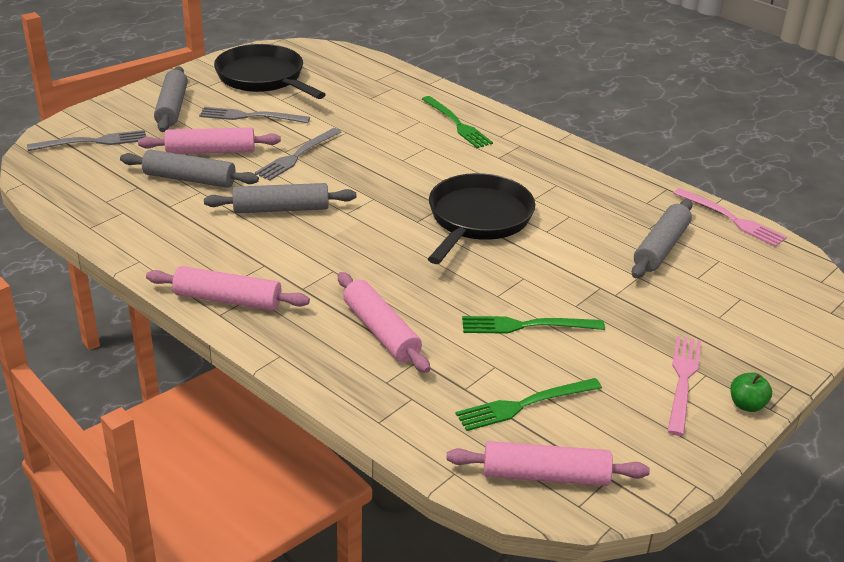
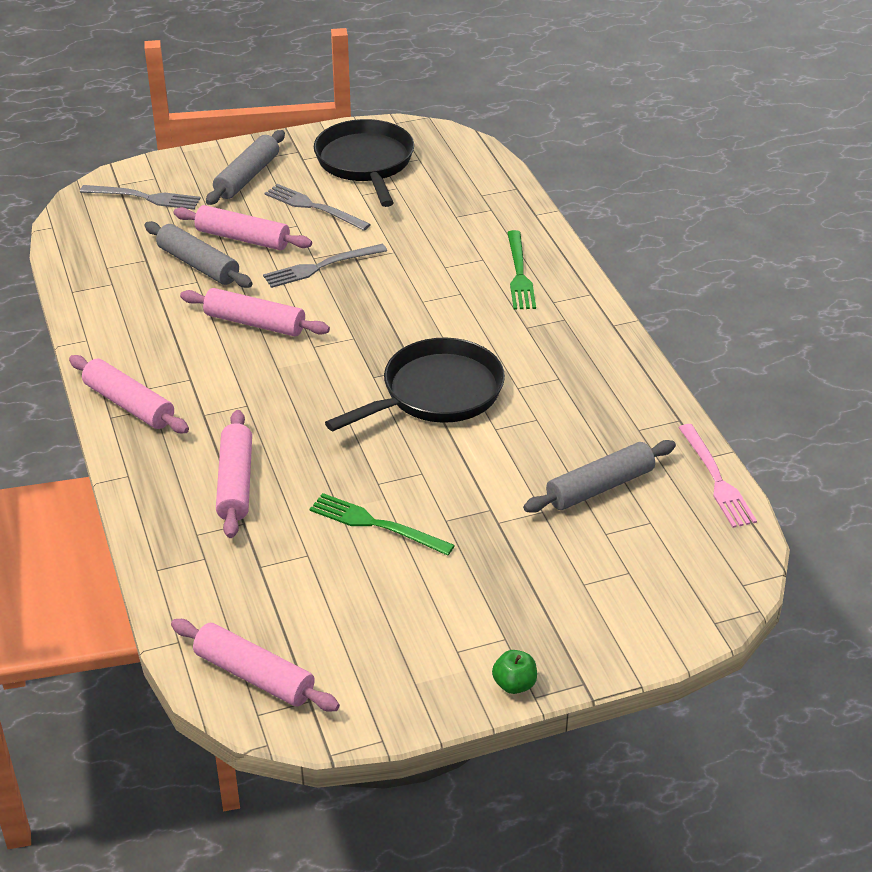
camera: 30 degrees right, 5 degrees up
(281, 209) = (255, 323): grey rolling pin -> pink rolling pin
(524, 405) = (298, 602): green fork -> none
(683, 380) = (475, 636): pink fork -> none

